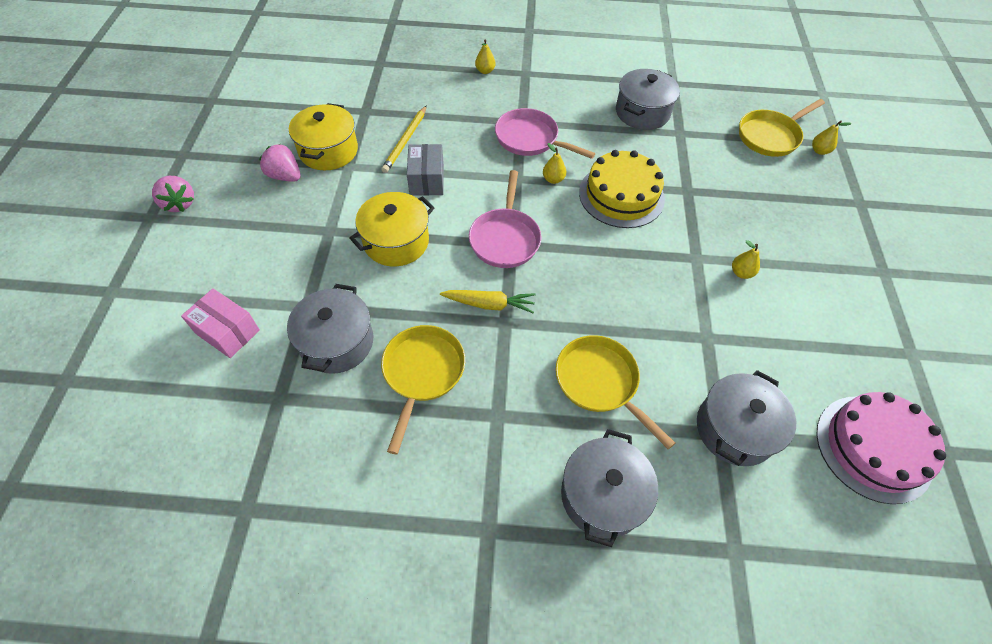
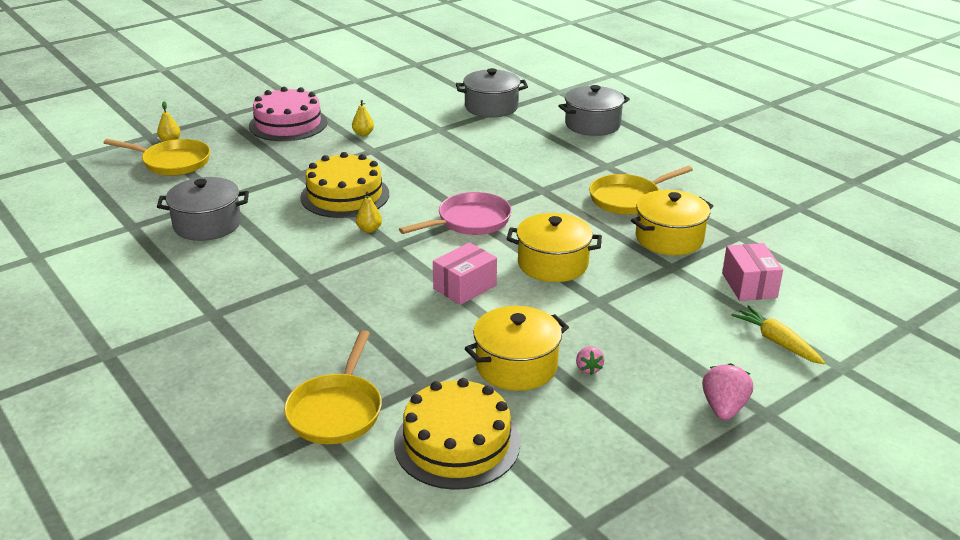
camera: 130 degrees left, 25 degrees down
(285, 176) = (588, 369): pink strawberry -> pink strawberry, size x0.60
(310, 96) = (457, 443): none -> yellow cake
(337, 342) = (669, 238): grey pot -> yellow pot
(405, 141) = (432, 328): yellow pencil -> none
(427, 180) = (465, 287): grey box -> pink box
(485, 71) = (241, 342): yellow pear -> none
(489, 304) = (538, 201): yellow carrot -> yellow carrot (776, 342)
(530, 139) = (329, 262): pink pan -> none
(600, 382) = (529, 147): yellow pan -> yellow pan (336, 411)
(873, 448) = (442, 77): pink cake -> pink cake (288, 124)

